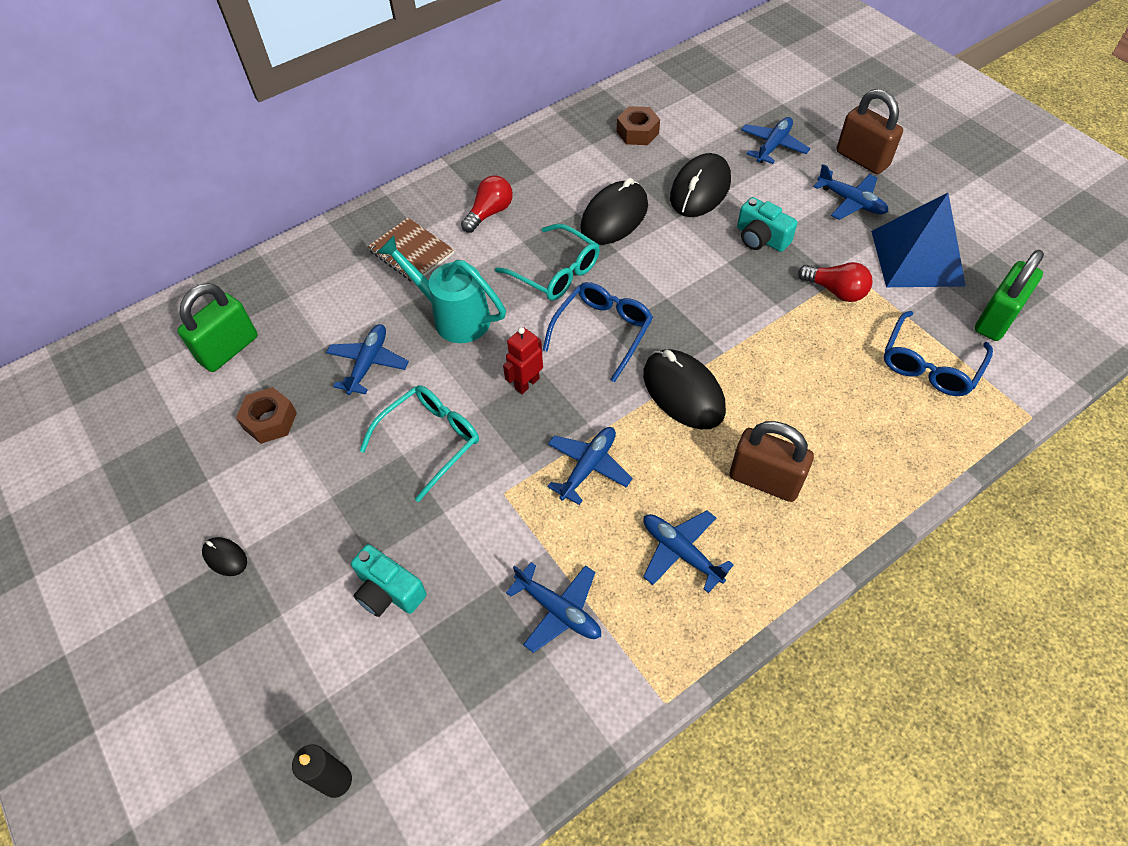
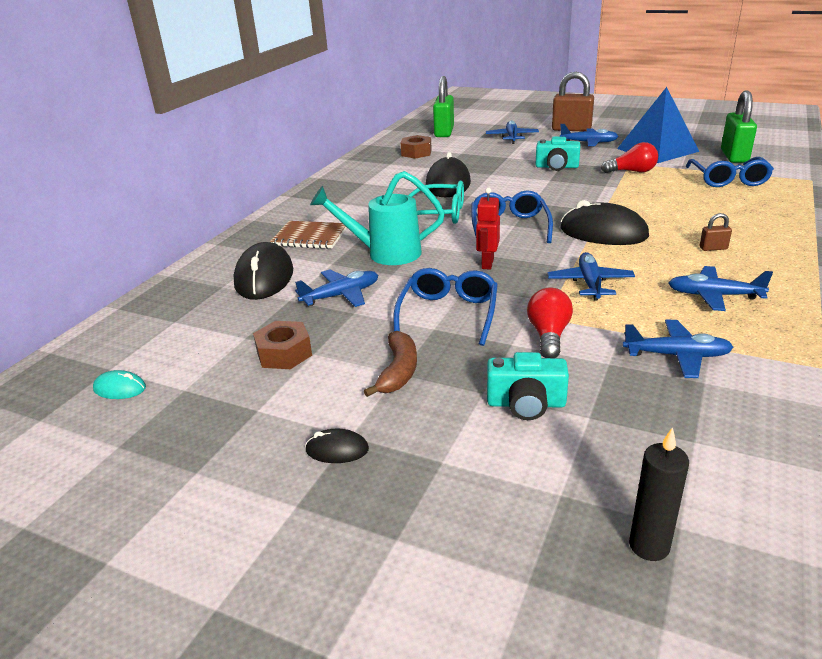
camera: 30 degrees left, 25 degrees down
(138, 398) = (120, 388): none -> turquoise mouse
(229, 349) = (193, 330): green padlock -> green padlock (444, 132)
(332, 494) = (398, 371): none -> brown banana
(368, 363) = (341, 295): blue plane -> blue plane turned 75 degrees clockwise
(429, 441) = (448, 314): turquoise glasses -> blue glasses
(490, 213) = (352, 205): red light bulb -> red light bulb (548, 335)
(700, 190) = (490, 161): black mouse -> black mouse (264, 277)
(764, 480) = (713, 248): brown padlock -> brown padlock, size x0.45

